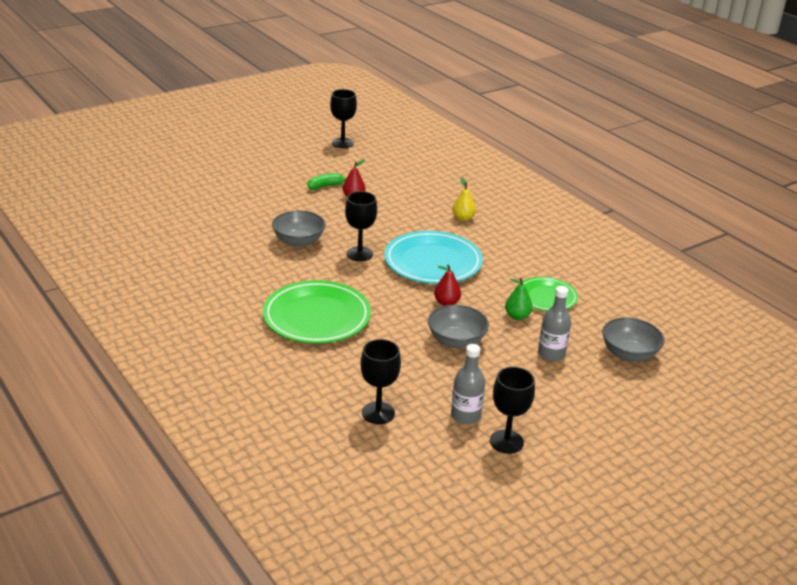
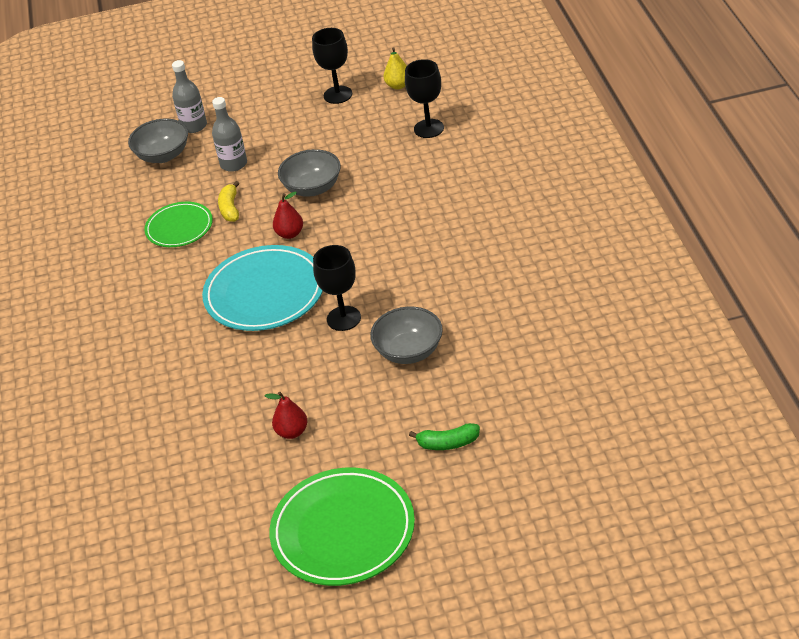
camera: 150 degrees left, 10 degrees up
(317, 317) = (437, 233): green plate -> green plate (343, 531)
(326, 186) = (319, 465): green banana -> green banana (447, 443)
(342, 143) = (231, 587): black goblet -> none
(463, 218) = (172, 364): yellow pear -> yellow pear (398, 85)
(465, 416) = (355, 118): grey bottle -> grey bottle (194, 126)
(517, 316) = (230, 208): green pear -> yellow banana

